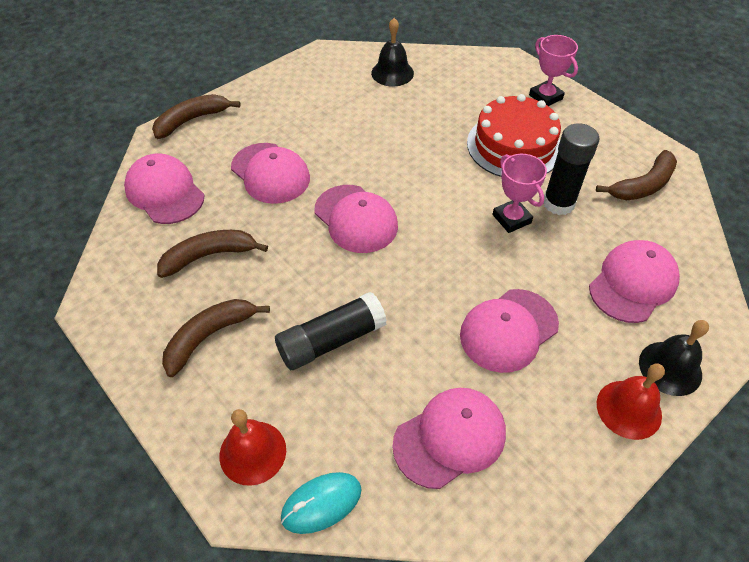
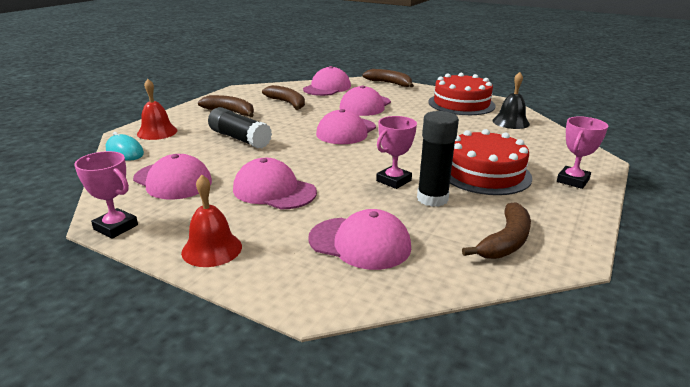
camera: 70 degrees right, 25 degrees down
(314, 86) = (461, 104): none -> red cake
(566, 509) = (116, 227): none -> pink trophy
(643, 185) = (505, 241): brown banana -> brown banana turned 90 degrees counterclockwise
(670, 368) = (265, 269): black bell -> none

